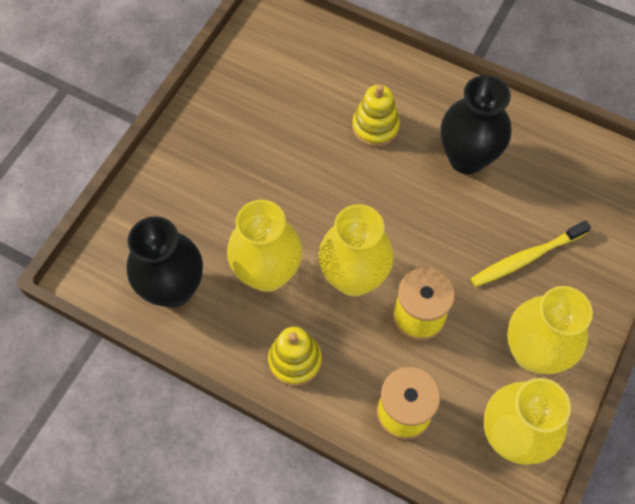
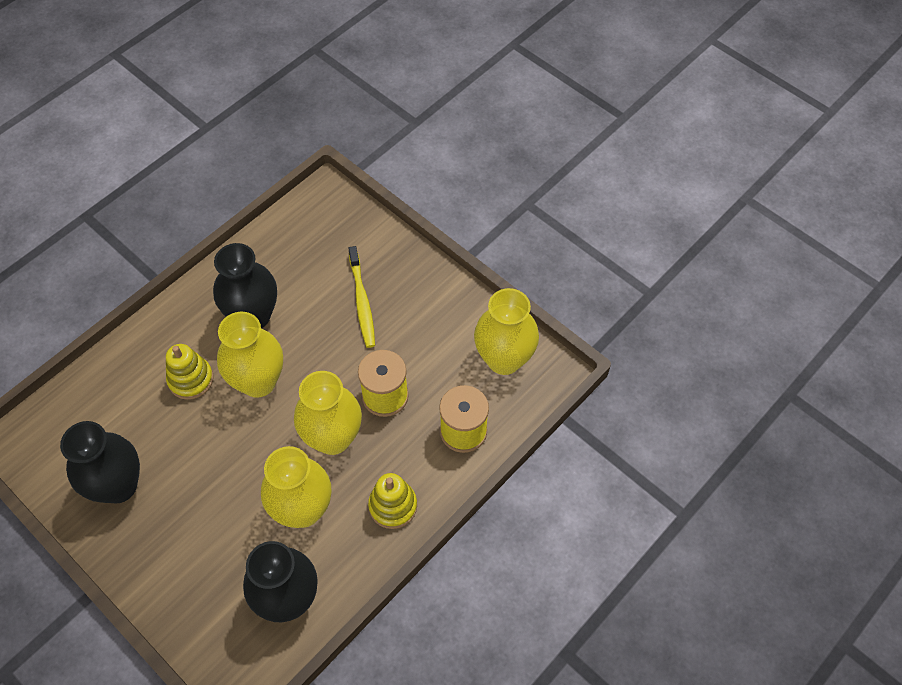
camera: 75 degrees left, 5 degrees down
(248, 107) = (118, 486): none -> black vase
(533, 352) = (442, 323): yellow vase -> yellow vase (258, 382)

